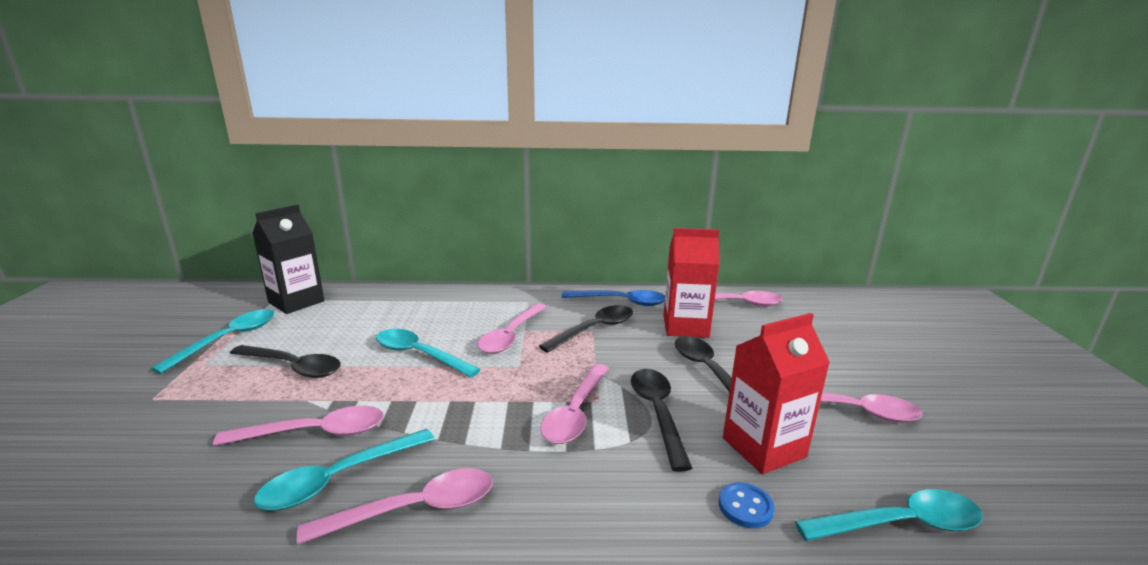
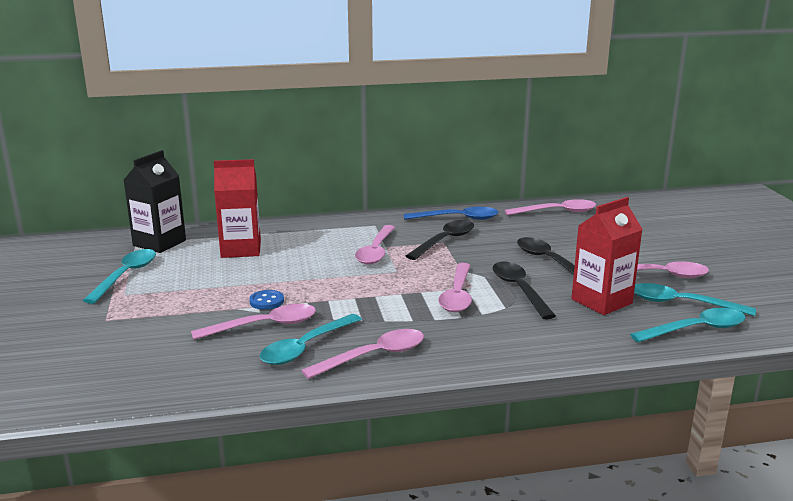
camera: 10 degrees left, 0 degrees up
(293, 367) = (205, 289): black spoon -> none
(419, 355) = (307, 271): turquoise spoon -> turquoise spoon (682, 303)
(685, 327) = (520, 232): red carton -> red carton (241, 249)
(745, 507) = (596, 332): blue button -> blue button (266, 301)

